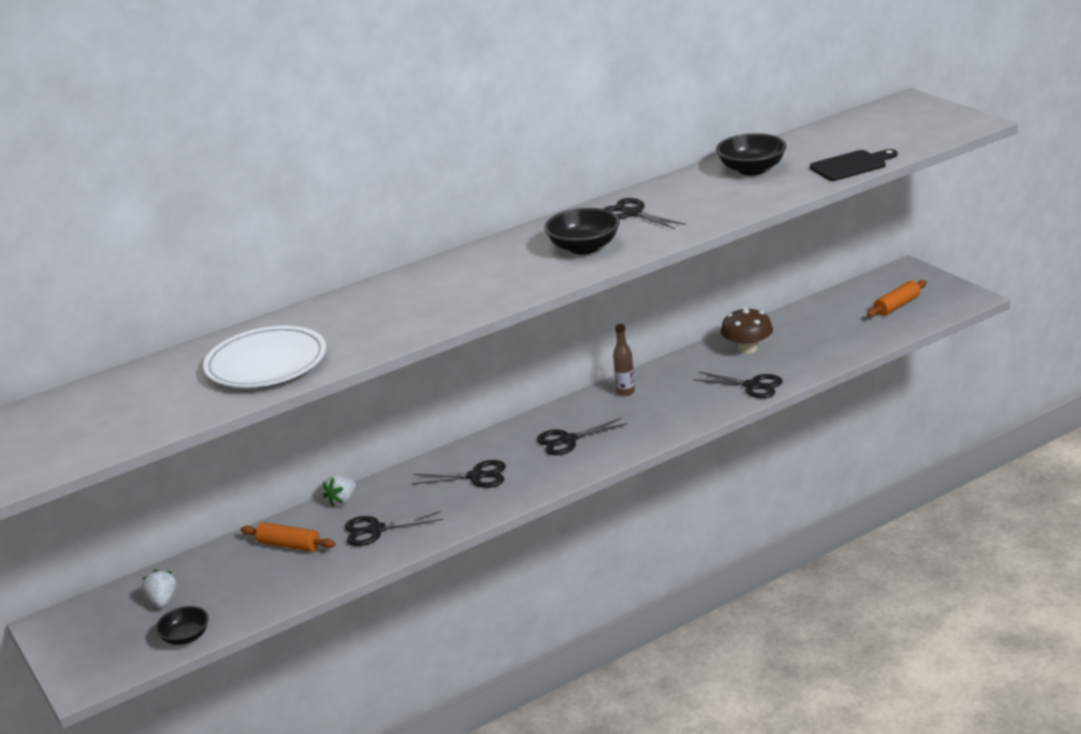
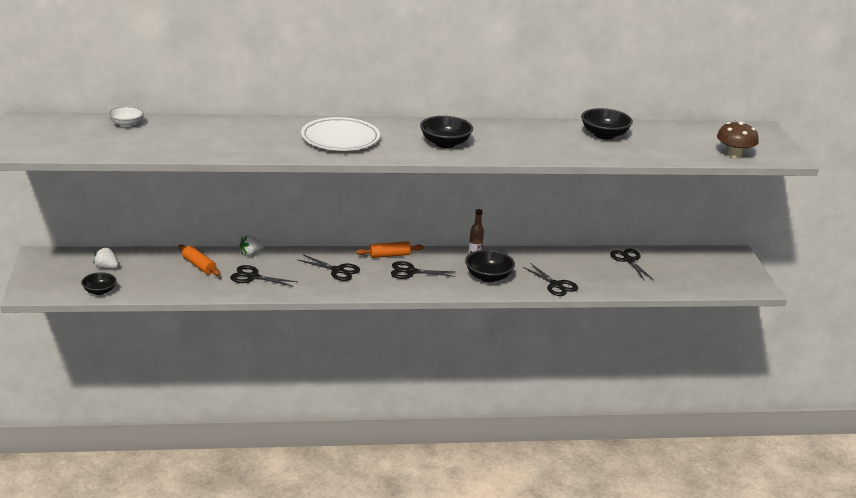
camera: 20 degrees right, 0 degrees up
(140, 378) = (126, 124): none -> white bowl
(163, 601) = (106, 267): white strawberry -> white strawberry turned 75 degrees counterclockwise
(266, 364) = (197, 141): white plate -> white plate (340, 139)
(631, 213) = (498, 134): black scissors -> black scissors (628, 260)
(665, 408) = (488, 277): none -> black bowl
(747, 349) = (577, 262): brown mushroom -> brown mushroom (734, 154)
(851, 165) = (670, 155): black cutting board -> none
(897, 306) = (704, 274): orange rolling pin -> orange rolling pin (389, 255)

